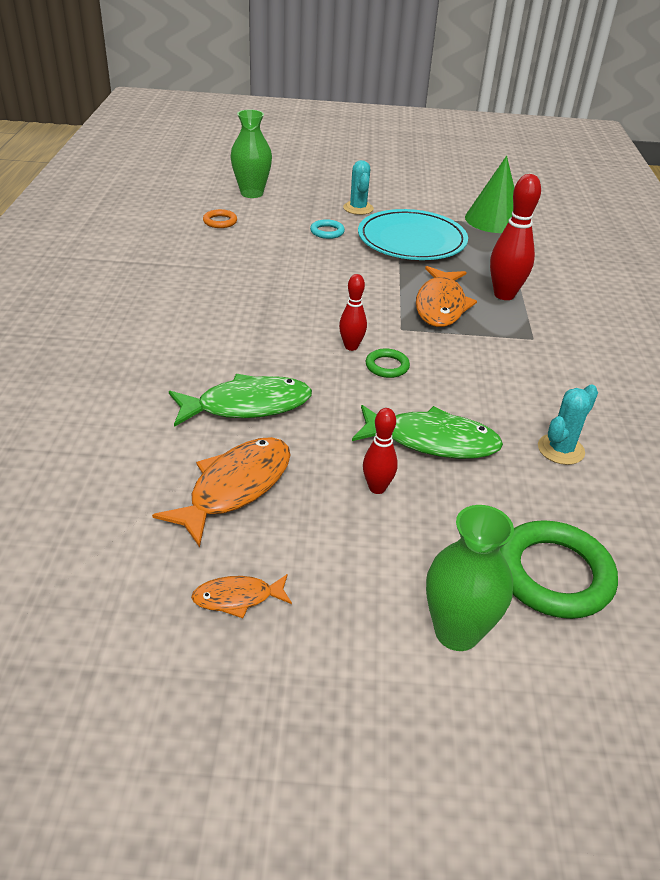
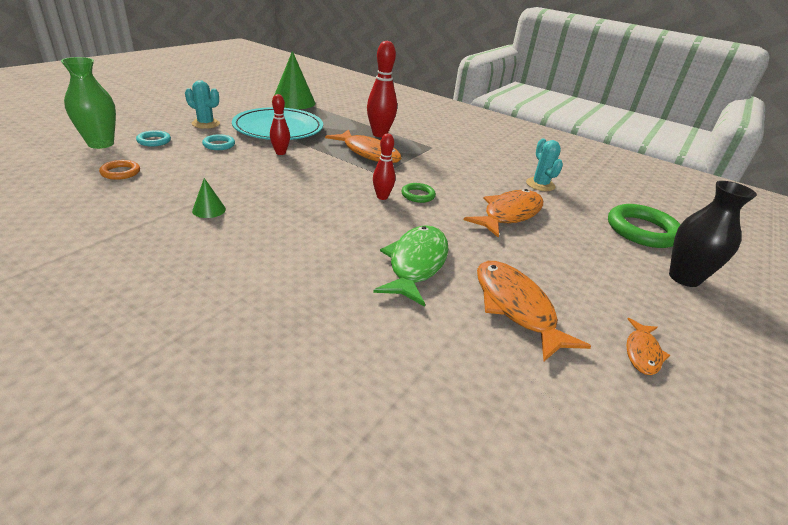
camera: 60 degrees left, 5 degrees down
(212, 277) = (209, 210): none -> green cone
(289, 206) = (154, 141): none -> turquoise ring
(377, 488) = (546, 251): red bowling pin -> red bowling pin (280, 153)
(432, 441) = (509, 214): green fish -> orange fish
(457, 632) = (684, 278): green vase -> black vase

